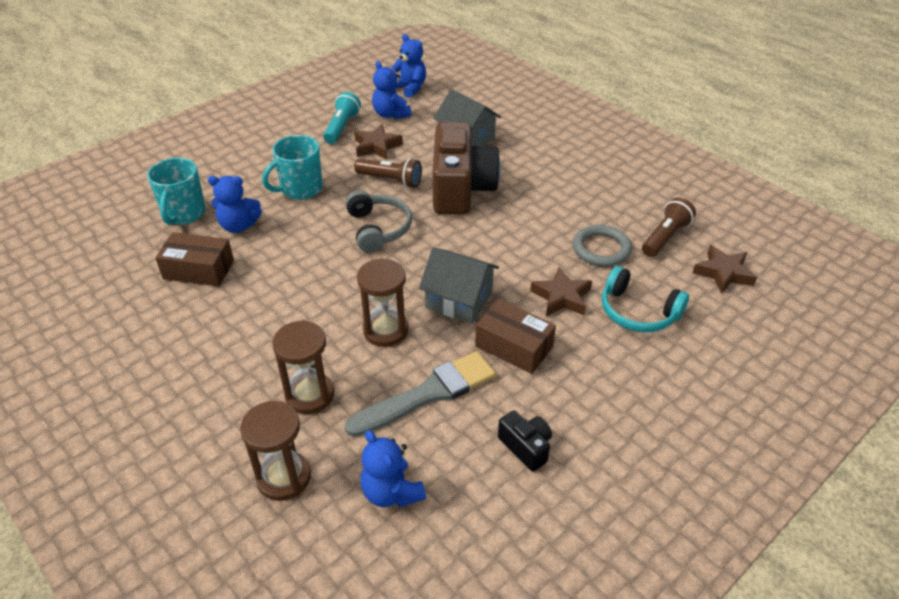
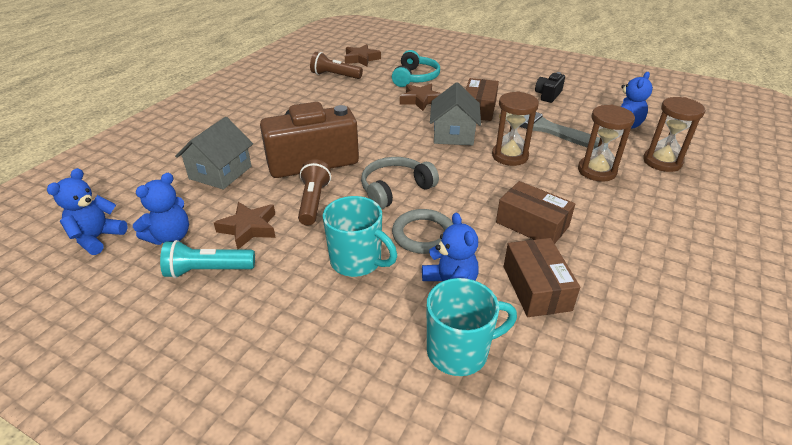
camera: 110 degrees left, 5 degrees down
(266, 299) = (532, 224): none -> brown box
(601, 249) = (360, 93): grey ring -> grey ring (423, 234)

